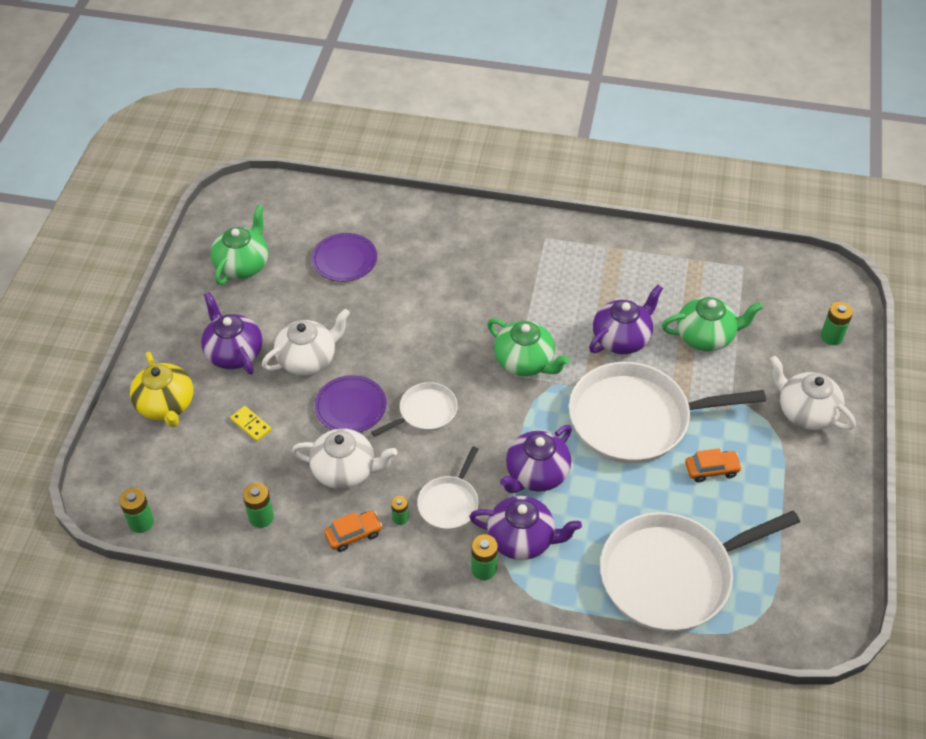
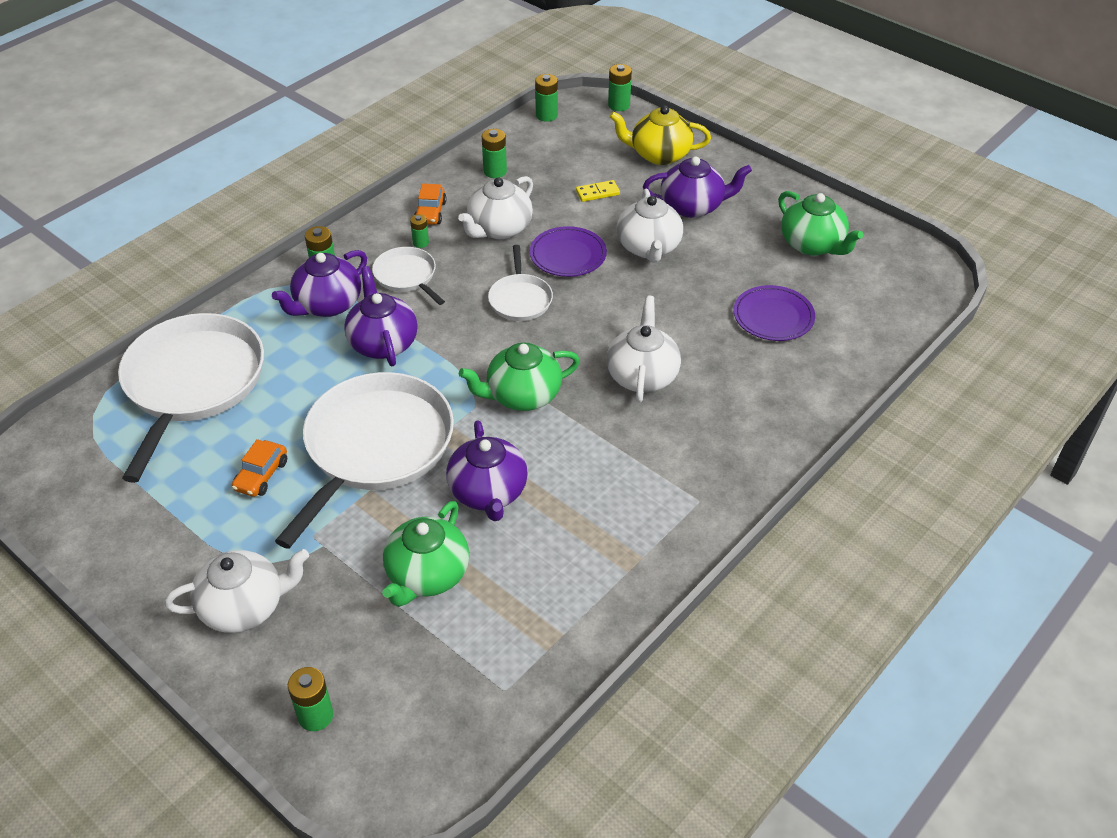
camera: 120 degrees right, 5 degrees down
(93, 471) = (619, 105): none -> green battery
(456, 306) = (642, 375): none -> white teapot

